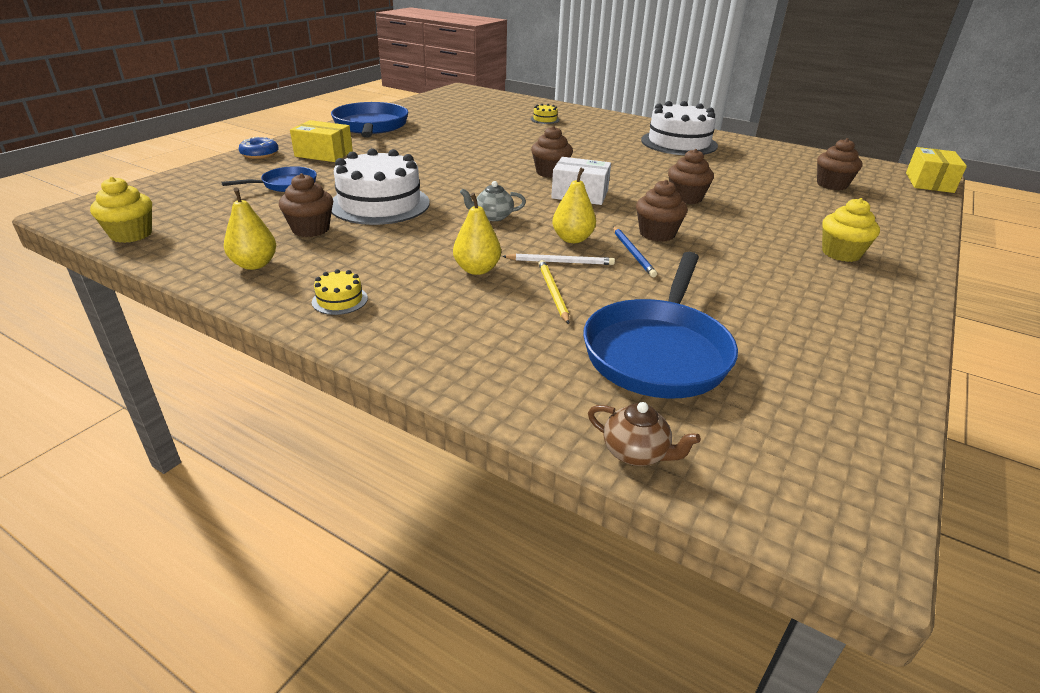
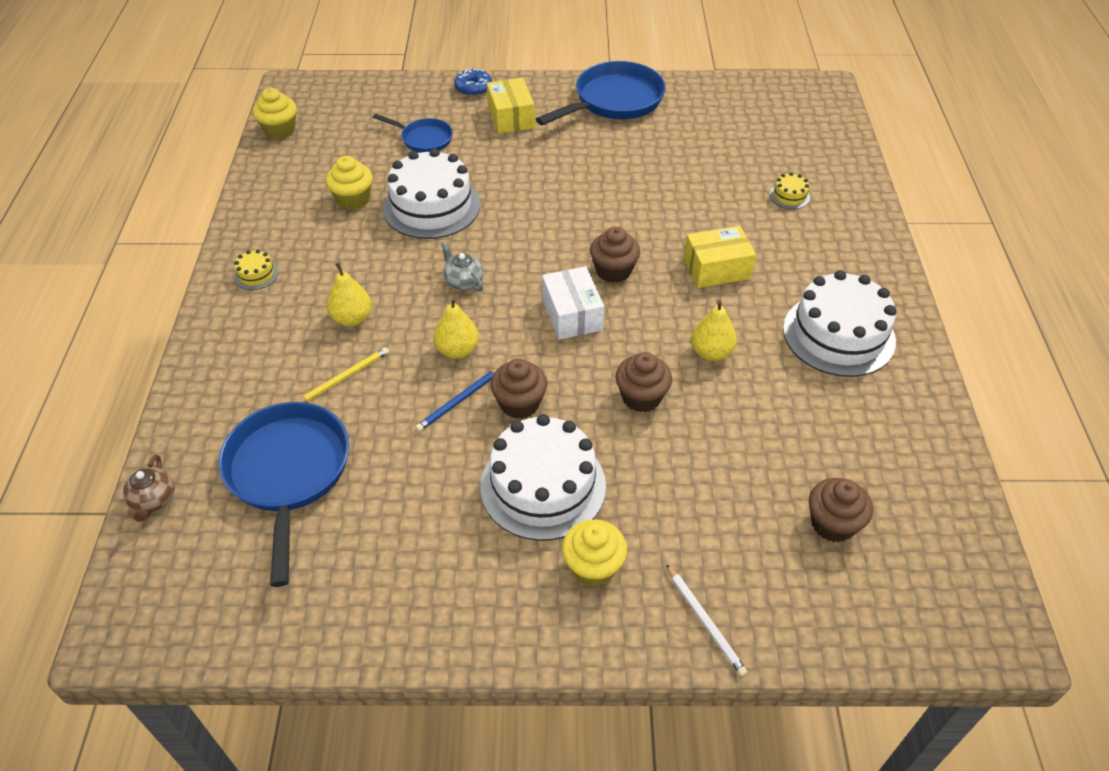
camera: 60 degrees right, 15 degrees up
(254, 264) = (278, 208): yellow pear -> yellow pear (711, 352)
(310, 229) = (353, 199): brown cupcake -> yellow cupcake
(560, 262) = (403, 361): white pencil -> white pencil (705, 621)
(658, 351) = (288, 473): blue pan -> blue pan turned 90 degrees clockwise
(751, 248) = (543, 486): none -> white cake
(929, 182) = (968, 640): yellow box -> yellow box (716, 269)

